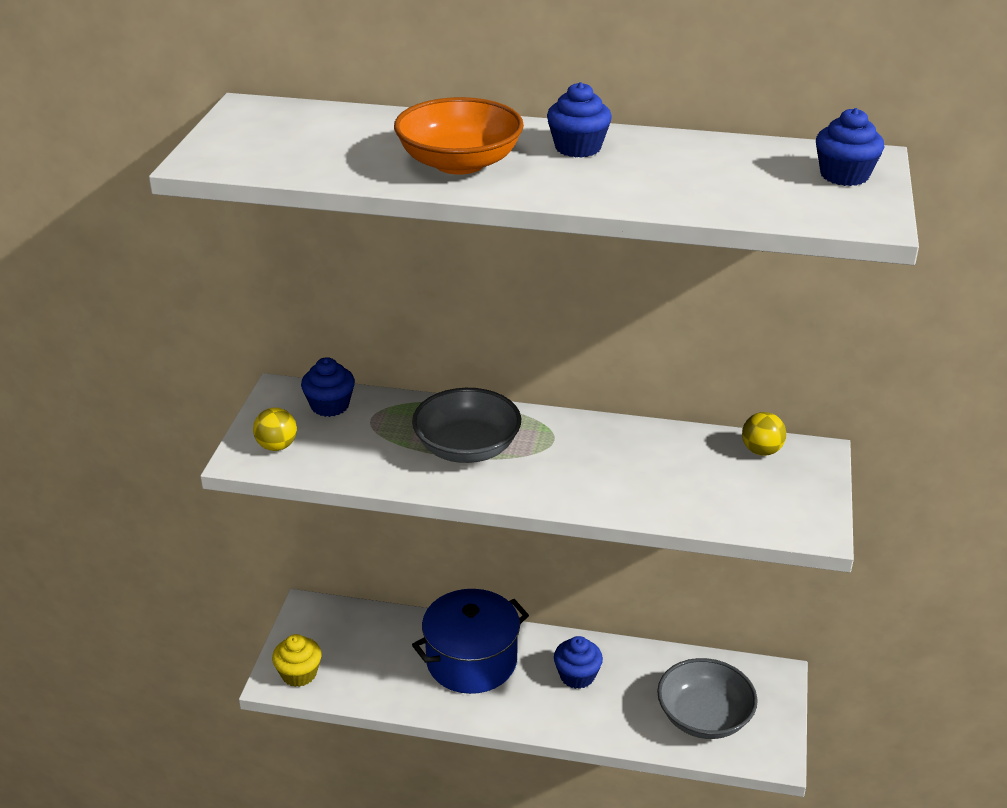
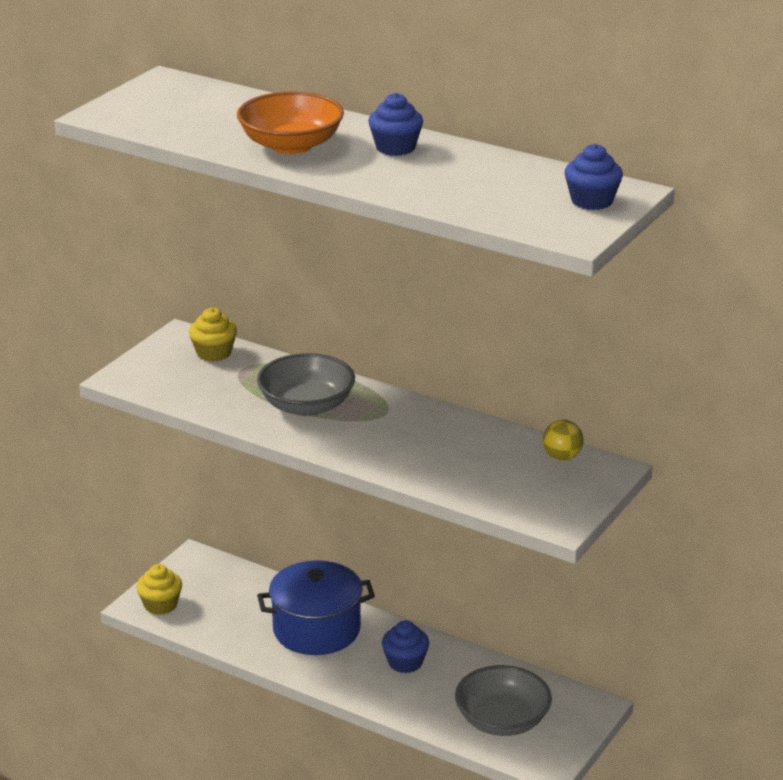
camera: 20 degrees right, 5 degrees down
(277, 446) = (151, 374): yellow ball -> none
(330, 405) = (214, 353): blue cupcake -> yellow cupcake

